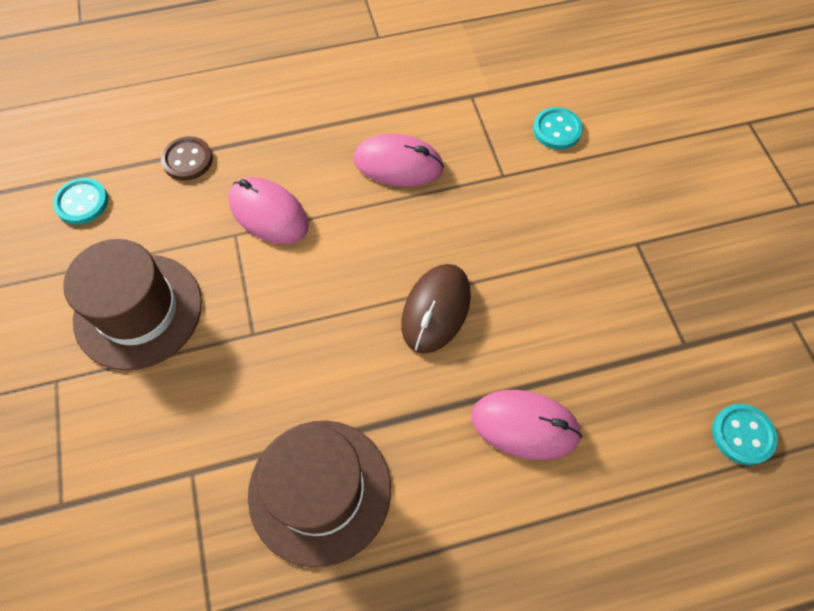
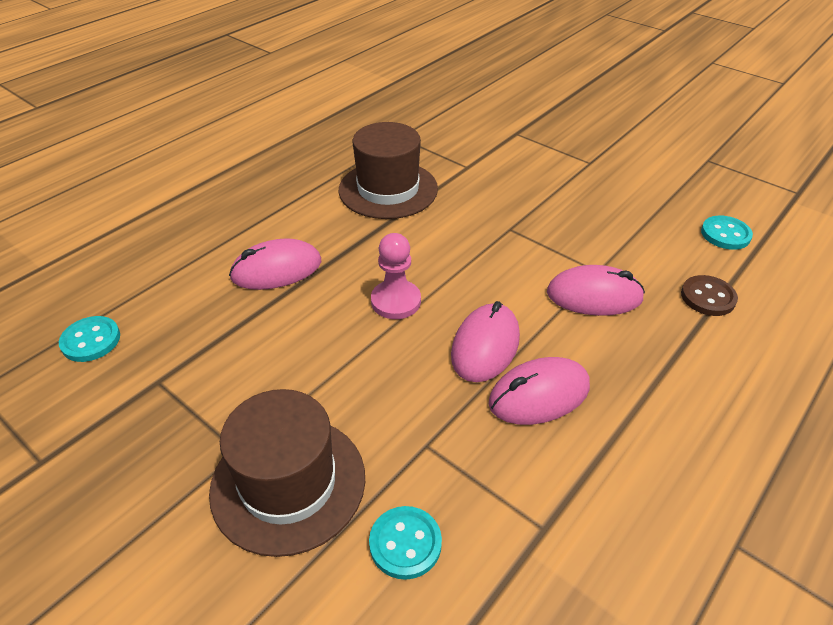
camera: 145 degrees right, 20 degrees down
(138, 311) = (595, 205): brown hat -> brown hat (288, 483)
(399, 222) = (485, 346): none -> pink mouse
(436, 309) = (396, 301): brown mouse -> pink pawn

